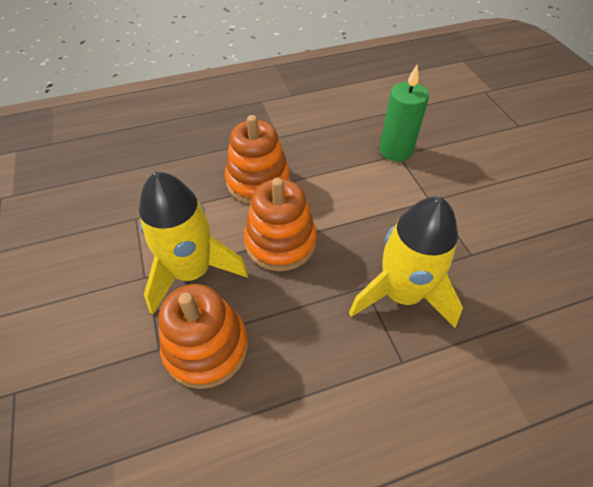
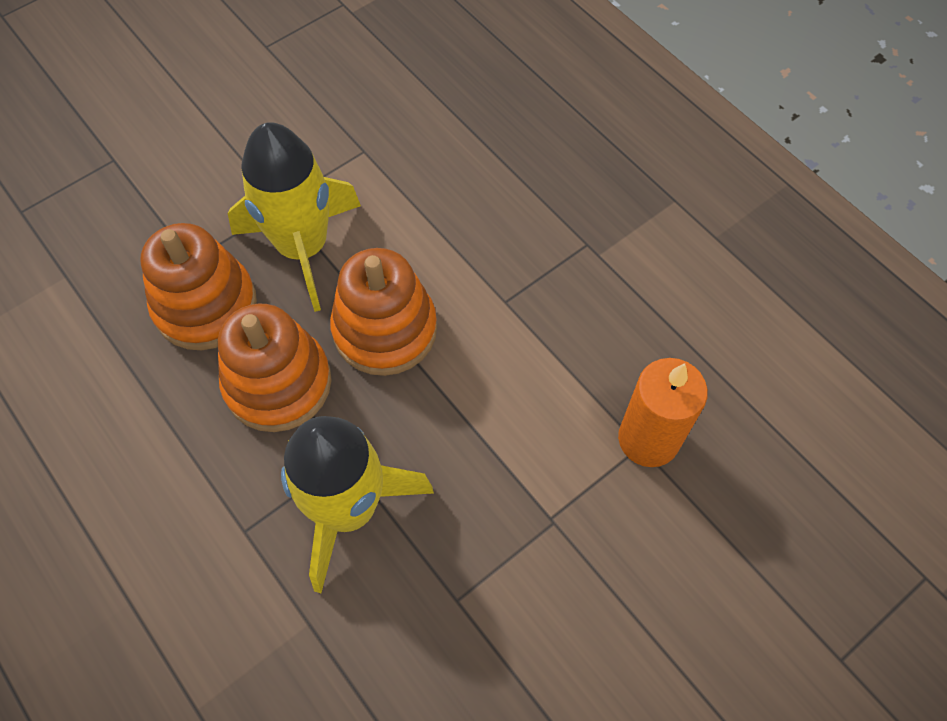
camera: 70 degrees right, 10 degrees up
(258, 181) = (487, 262): orange stacking toy -> orange stacking toy (278, 383)
(395, 150) = (648, 439): green candle -> orange candle

